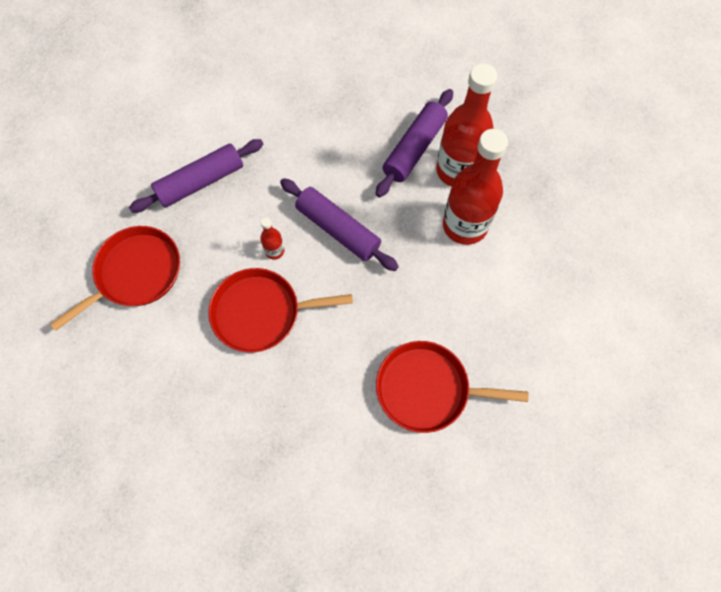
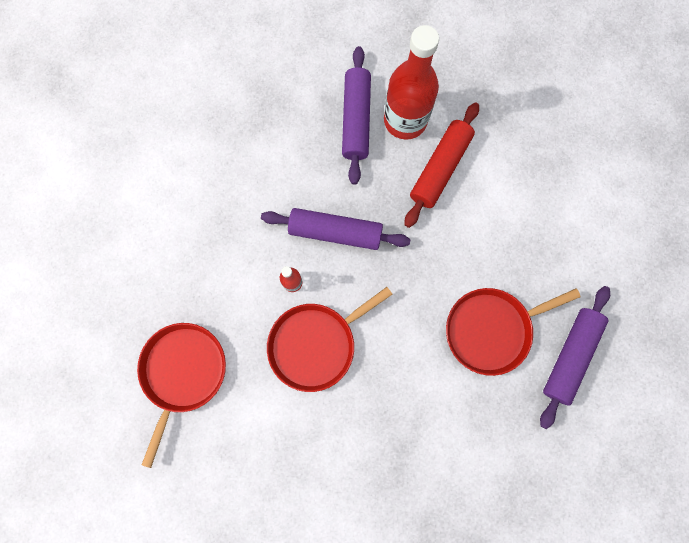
camera: 30 degrees left, 10 degrees up
(200, 182) = (185, 255): purple rolling pin -> purple rolling pin (570, 356)
(465, 225) = (440, 168): red bottle -> red rolling pin

